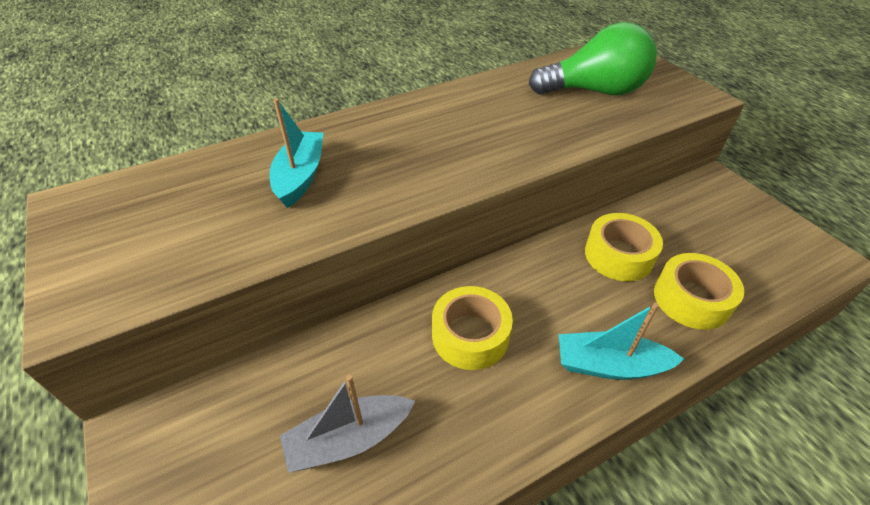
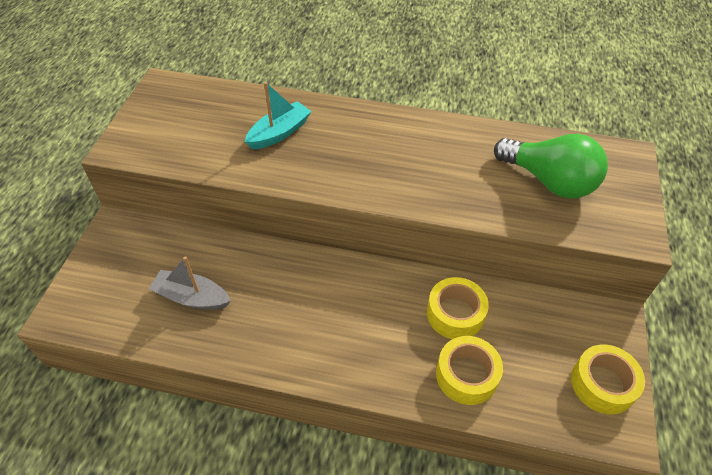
camera: 40 degrees right, 5 degrees up
(470, 335) = (303, 293): yellow tape -> yellow tape (602, 384)
(609, 365) = (360, 368): turquoise boat -> none

